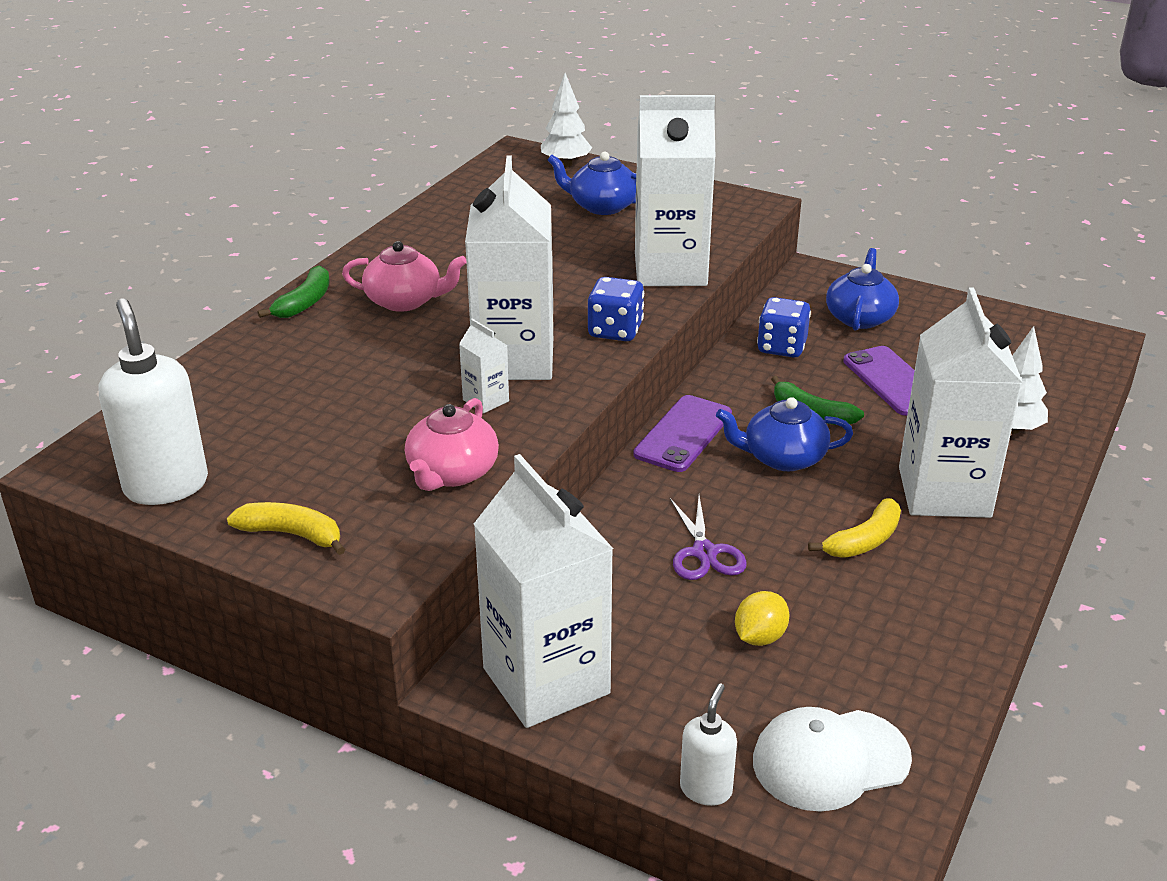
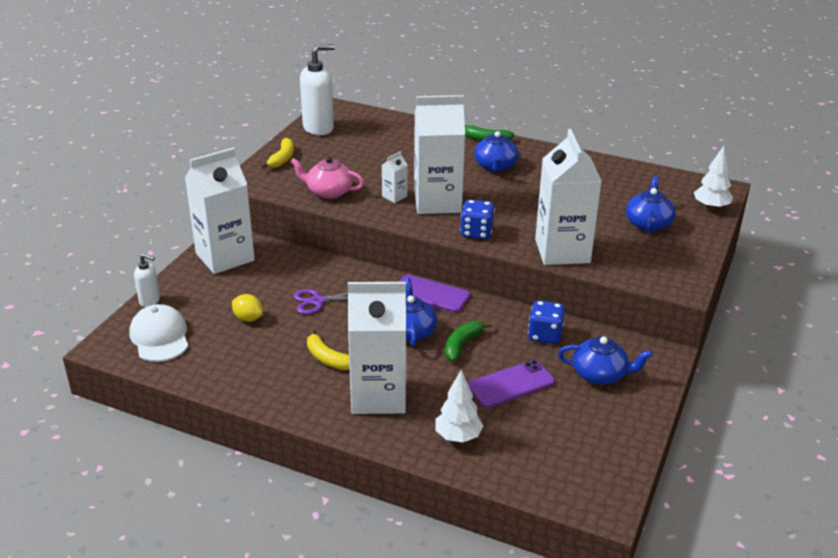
camera: 85 degrees right, 0 degrees up
(405, 301) = (495, 166): pink teapot -> blue teapot

